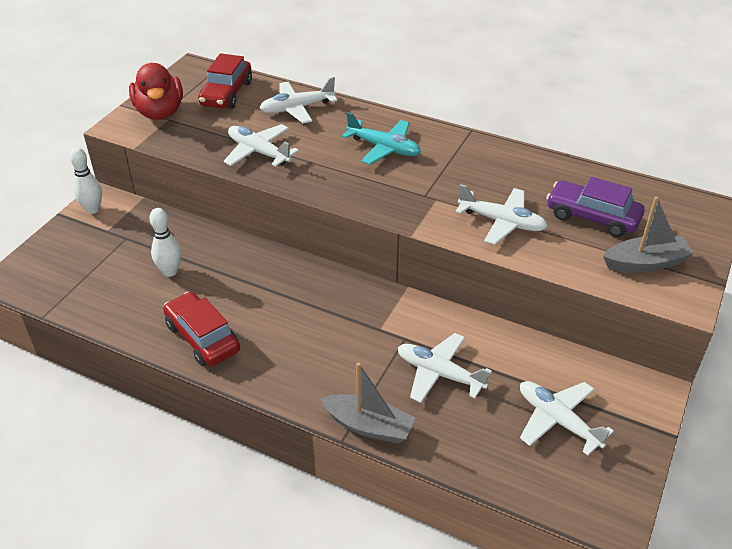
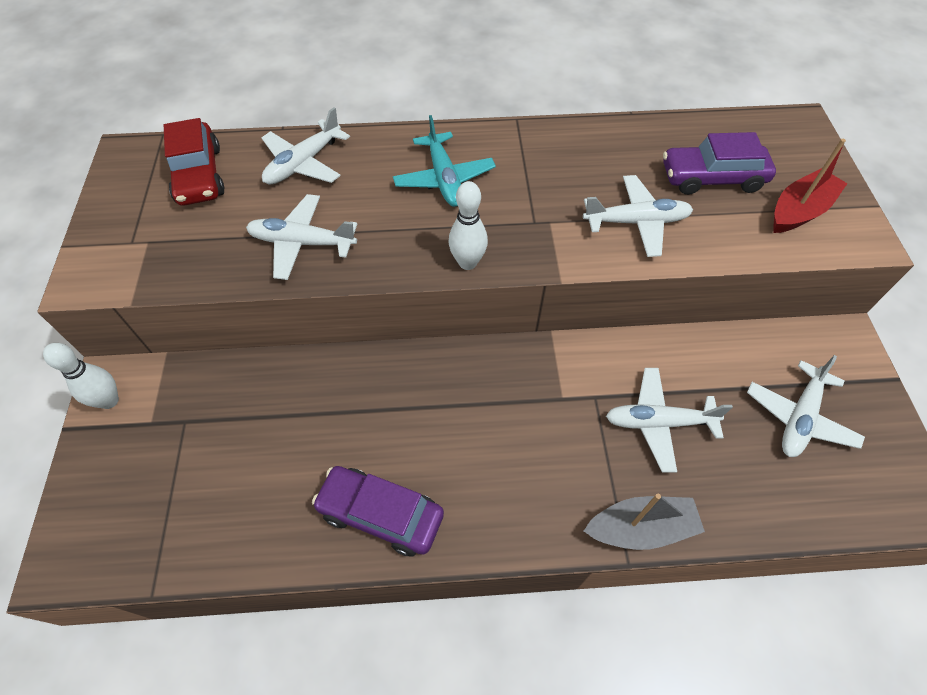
camera: 30 degrees left, 15 degrees up
(160, 112) = (128, 236): red duck -> none
(170, 271) = (275, 442): white bowling pin -> white bowling pin (467, 262)
(202, 338) = (380, 514): red car -> purple car
(384, 148) = (444, 178): turquoise plane -> turquoise plane turned 75 degrees clockwise
(558, 420) = (799, 417): white plane -> white plane turned 75 degrees counterclockwise
(645, 263) = (799, 211): grey boat -> red boat

